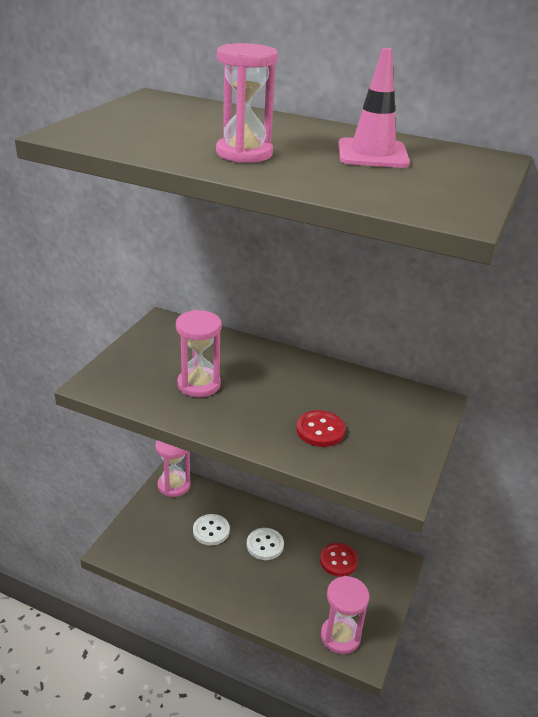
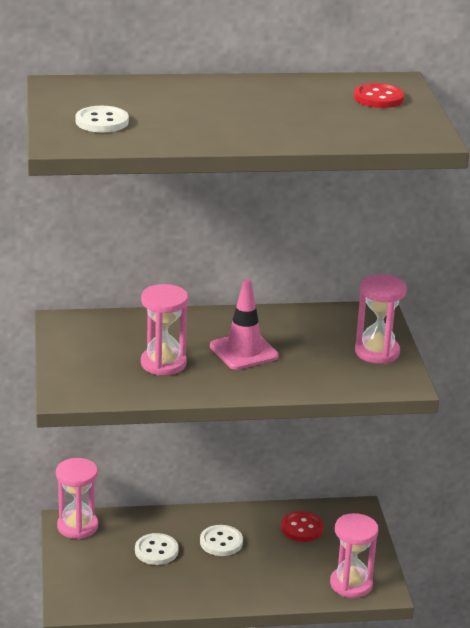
camera: 30 degrees left, 5 degrees down
(134, 127) = (102, 122): none -> white button
(244, 153) = (225, 124): pink hourglass -> pink hourglass (377, 352)
(320, 430) = (305, 364): red button -> red button (378, 98)
(372, 154) = (314, 100): pink traffic cone -> pink traffic cone (244, 351)

